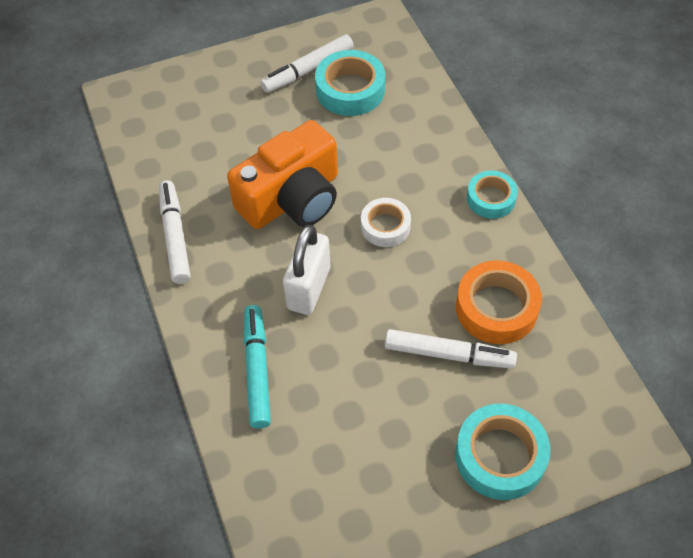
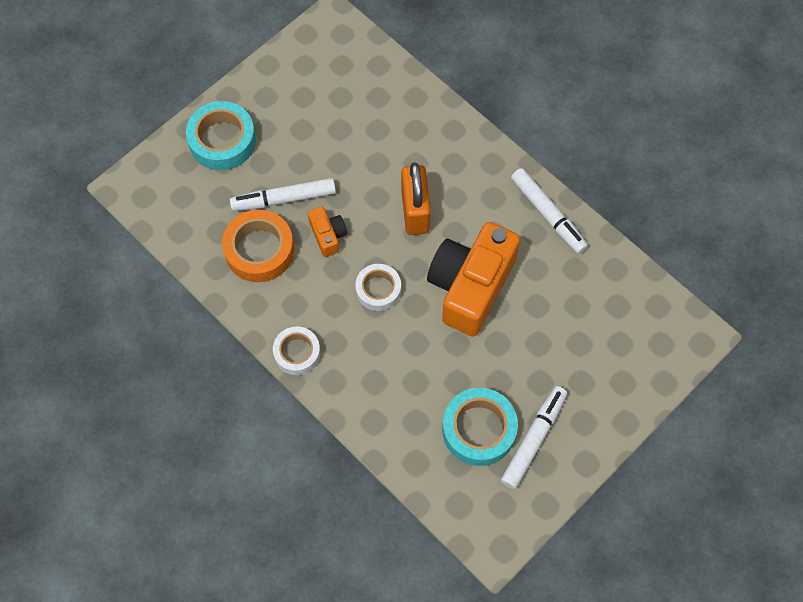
camera: 155 degrees right, 10 degrees up
(257, 370) = (421, 135): turquoise marker -> none
(308, 288) = (415, 211): white padlock -> orange padlock
(415, 297) = (328, 235): none -> orange camera
(491, 199) = (297, 353): turquoise tape -> white tape

